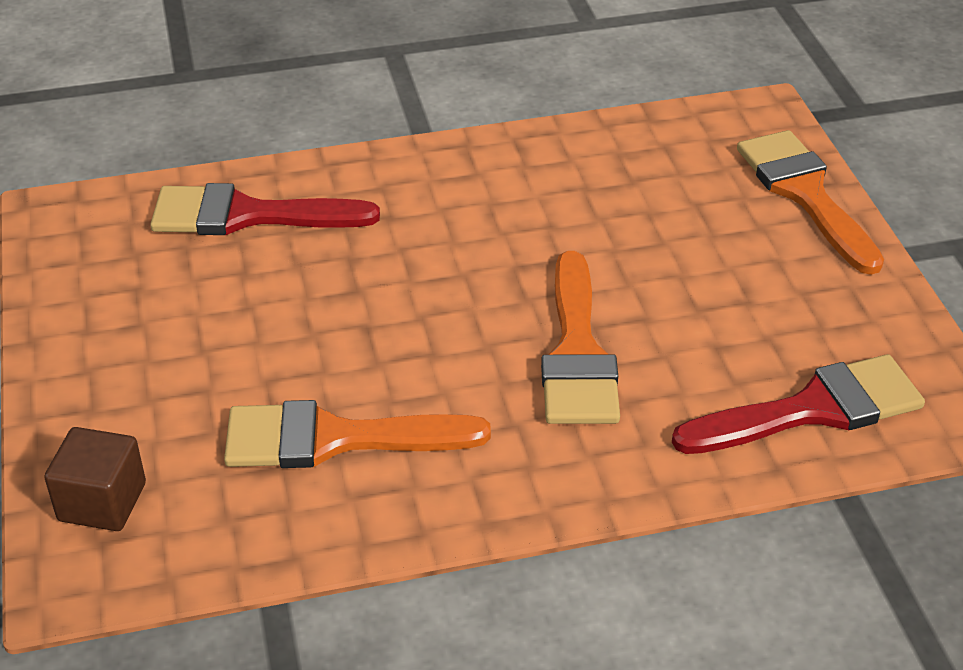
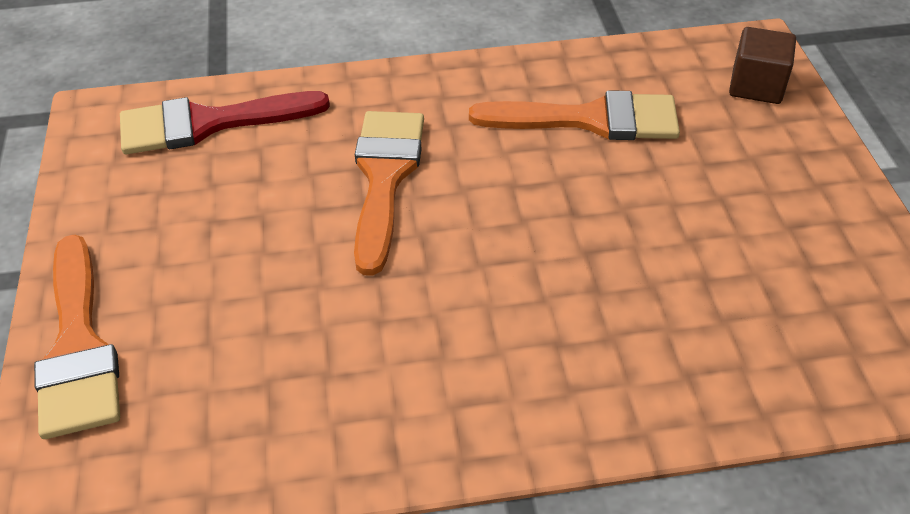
camera: 175 degrees left, 5 degrees up
(247, 215) = (722, 352): red brush -> none

